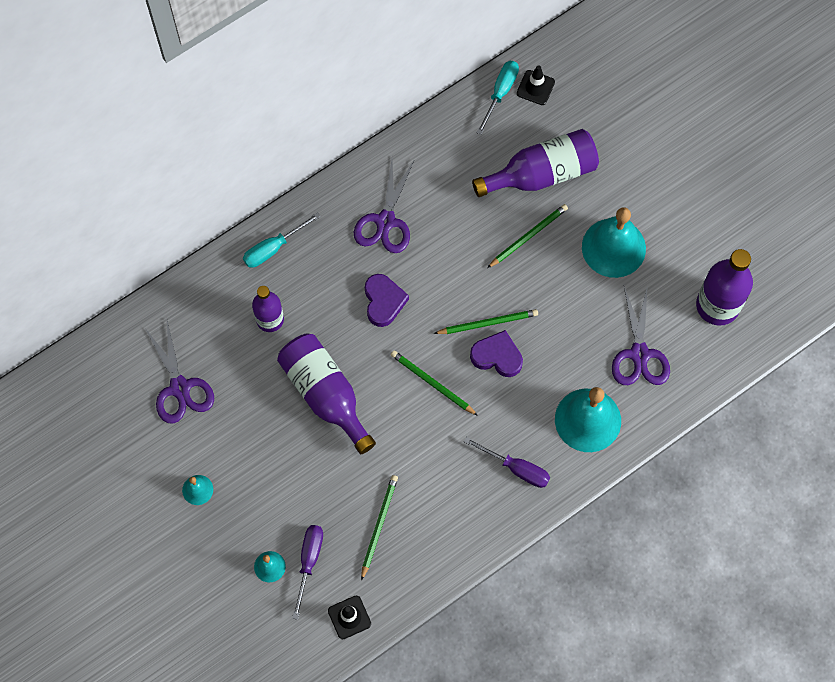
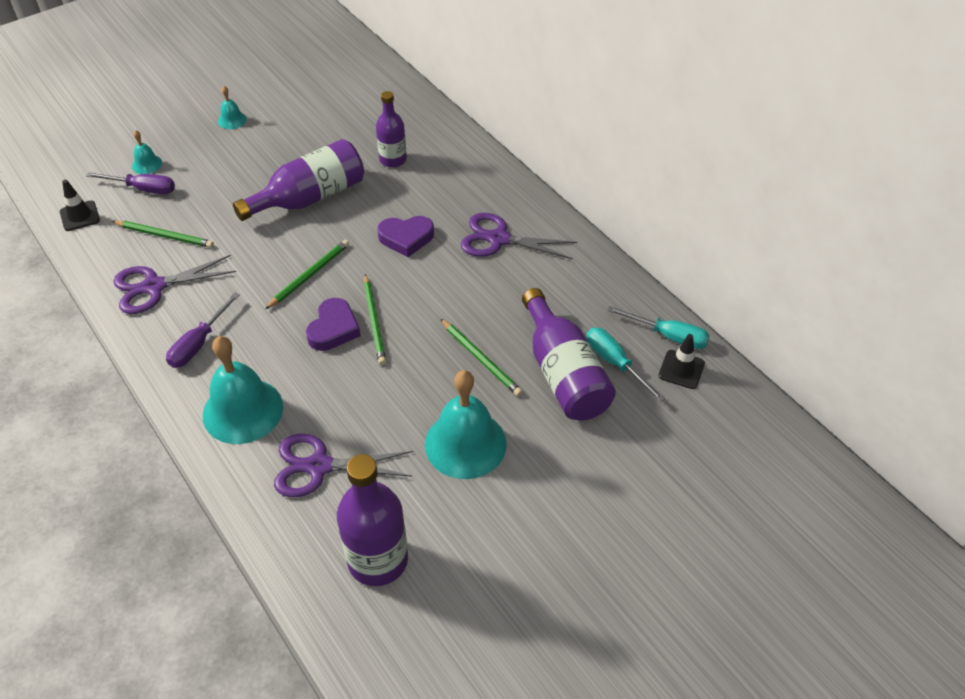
camera: 90 degrees right, 20 degrees down
(180, 387) = (331, 107): purple scissors -> purple scissors (154, 287)
(273, 248) = (468, 160): turquoise screwdriver -> turquoise screwdriver (615, 363)

